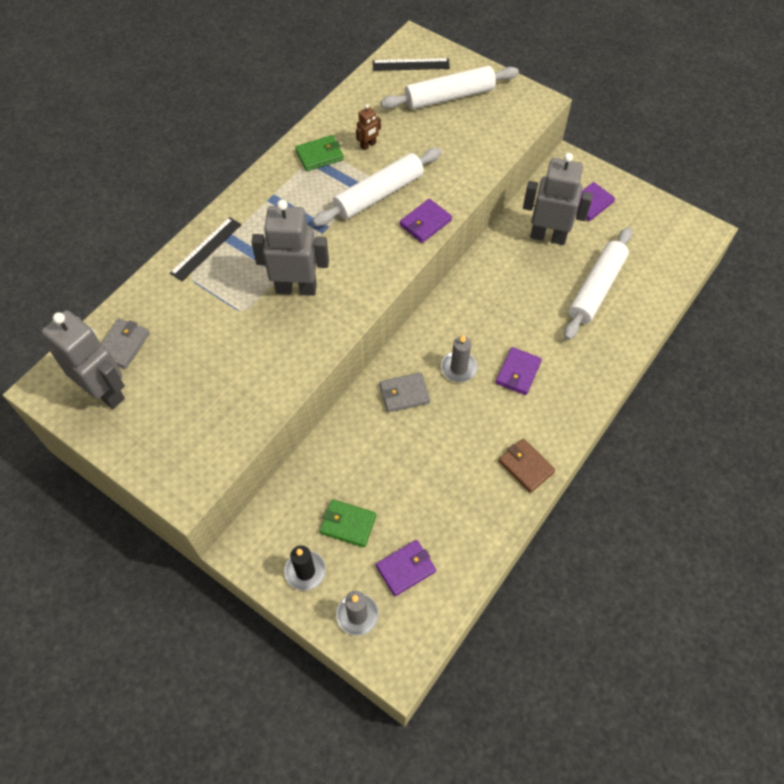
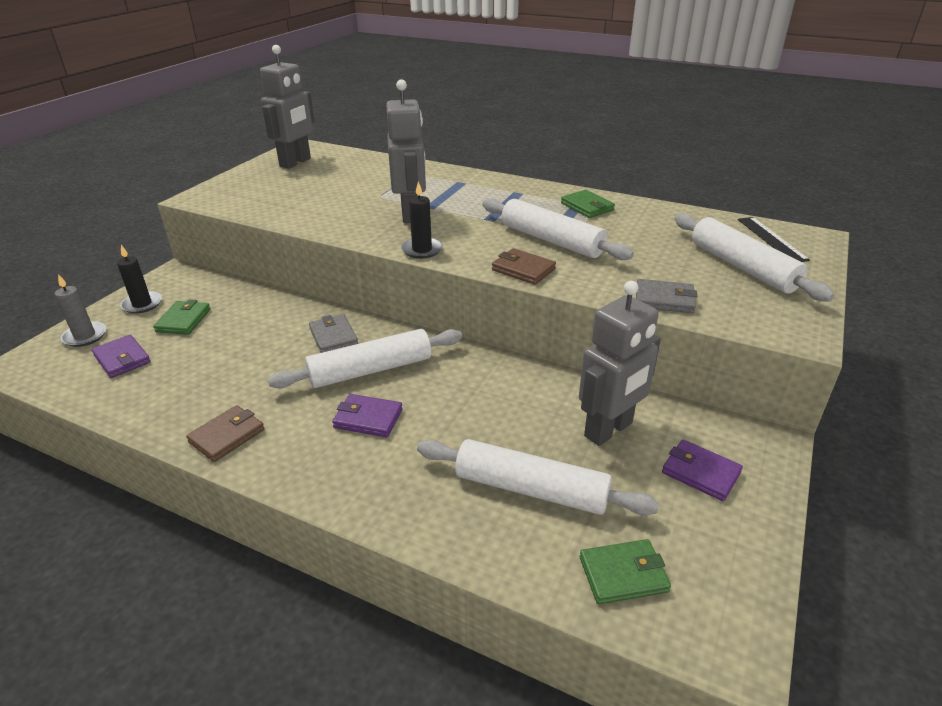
camera: 80 degrees right, 25 degrees down
(123, 345) = (339, 162): grey wallet -> grey wallet (664, 299)
(206, 248) = (445, 176): black ruler -> none
(368, 145) = (620, 228): brown robot -> none
(374, 286) = (422, 250): none -> black candle
(425, 223) = (523, 269): purple wallet -> brown wallet
(459, 368) = (370, 370): grey candle -> white rolling pin
(548, 236) = (609, 430): grey robot -> grey robot turned 45 degrees clockwise
(660, 261) = (623, 574): none -> green wallet

